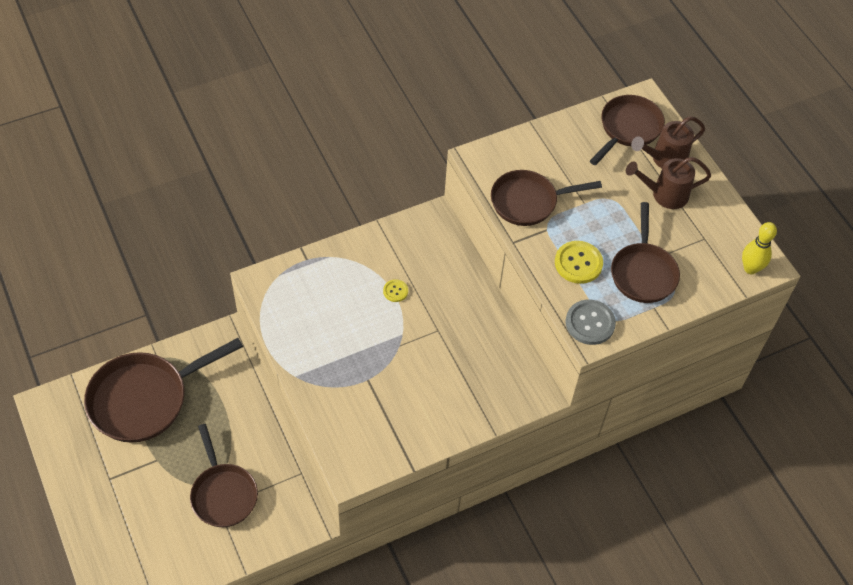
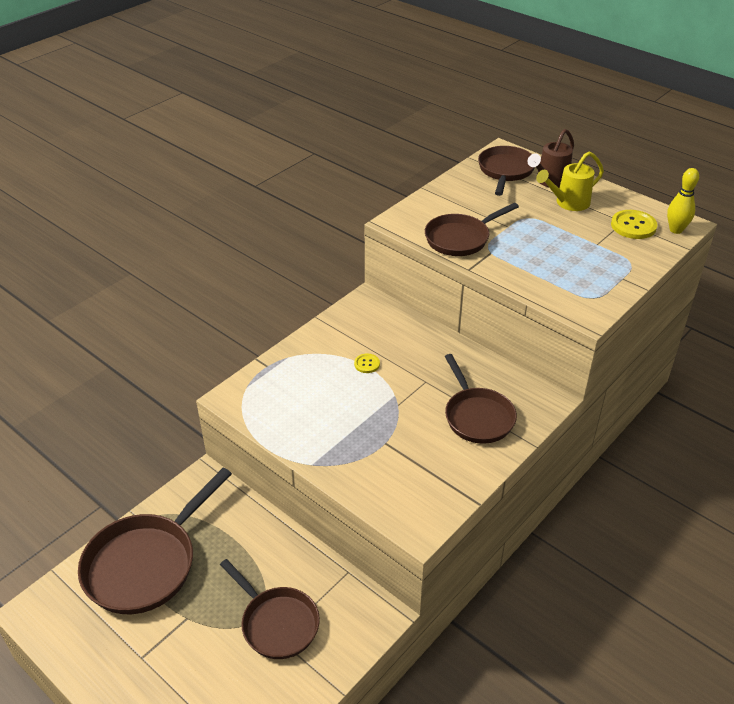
camera: 20 degrees left, 15 degrees down
(578, 263) = (535, 267): yellow button -> yellow button (633, 226)
(590, 323) = (579, 305): grey button -> none
(643, 272) = (594, 257): brown pan -> brown pan (477, 416)
(664, 194) = (568, 203): brown watering can -> yellow watering can

